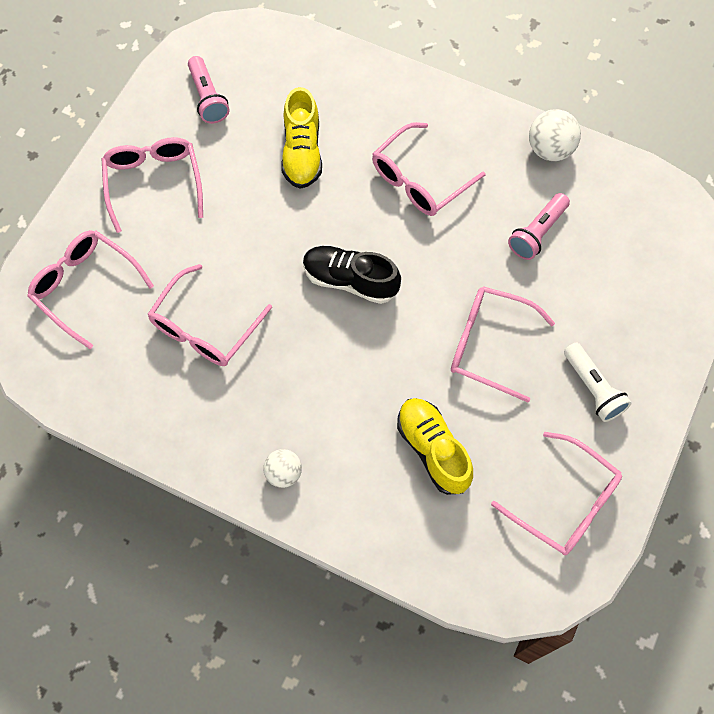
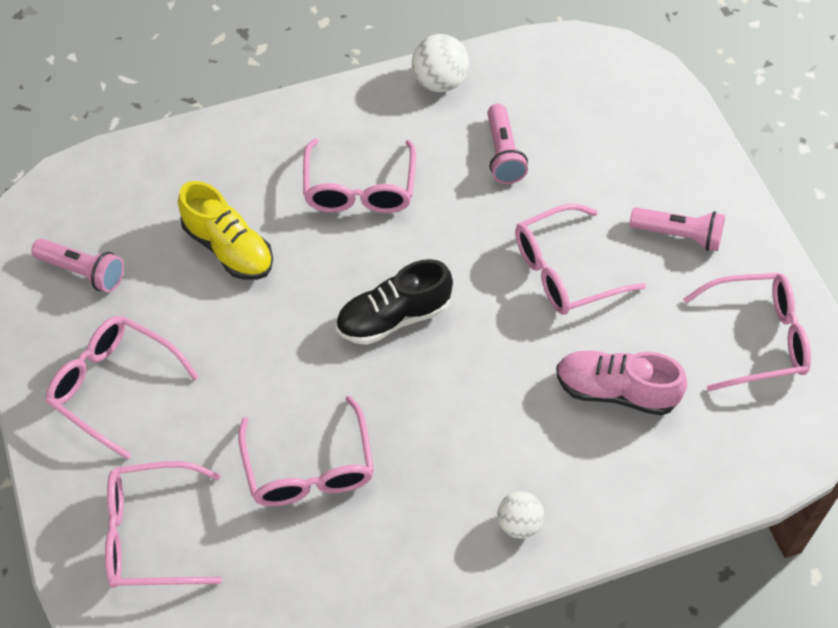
camera: 45 degrees left, 10 degrees down
(433, 450) = (616, 391): yellow shoe -> pink shoe
(593, 388) = (679, 235): white flashlight -> pink flashlight

